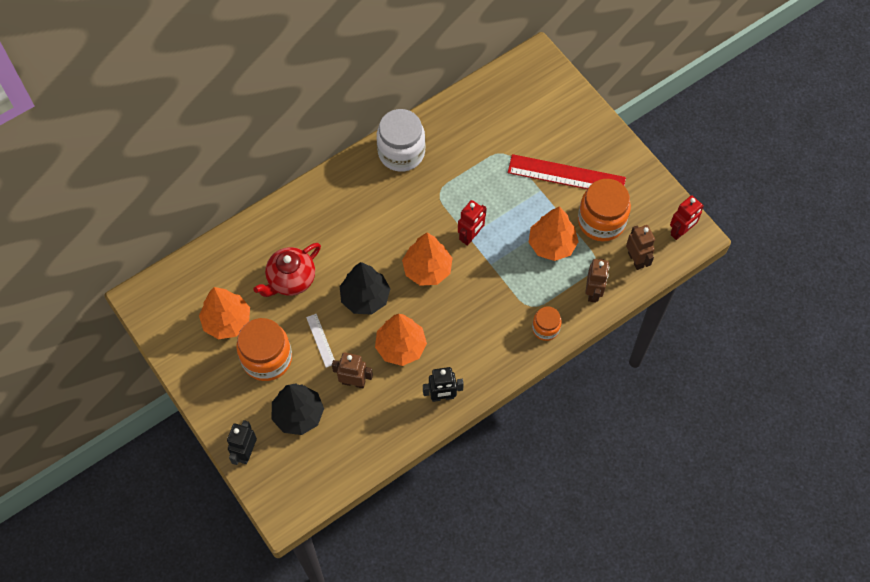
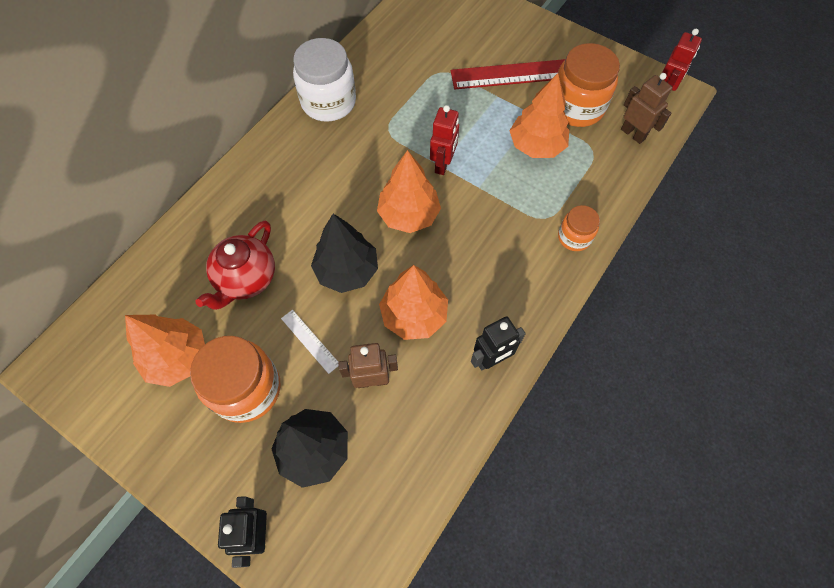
camera: 20 degrees left, 0 degrees up
(593, 292) = (606, 181): brown robot -> none

